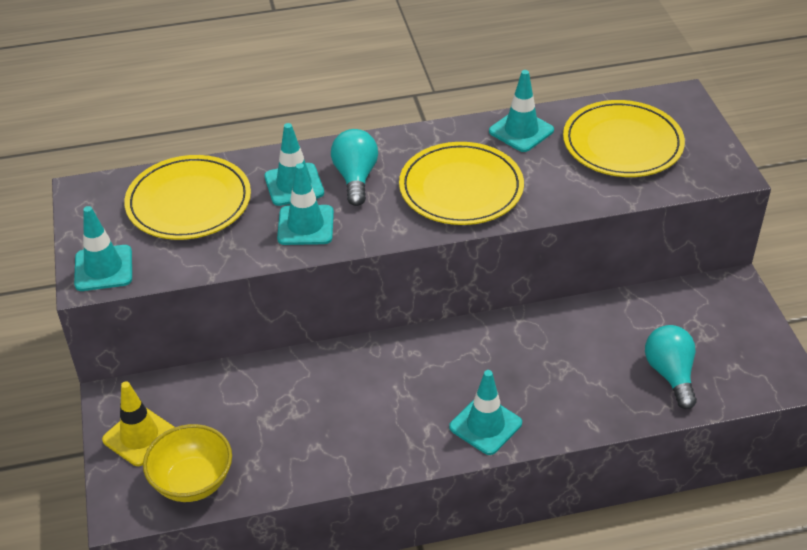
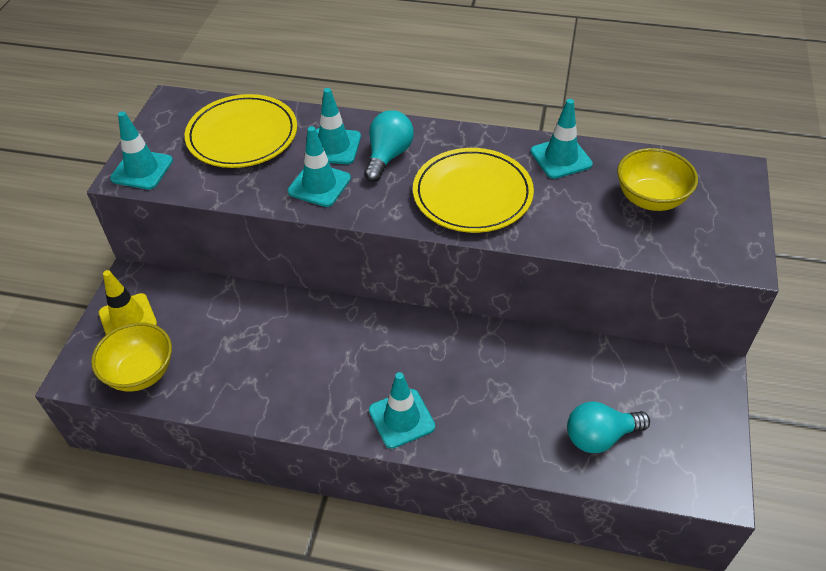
camera: 25 degrees right, 5 degrees up
(622, 144) = (650, 199): yellow plate -> yellow bowl
(670, 374) = (600, 436): turquoise light bulb -> turquoise light bulb turned 120 degrees counterclockwise

